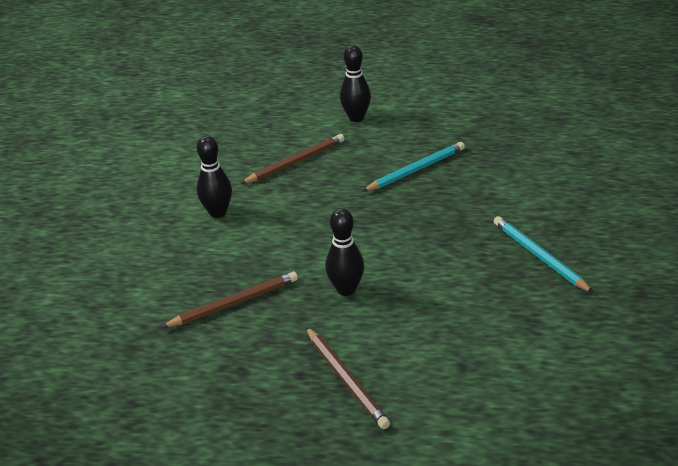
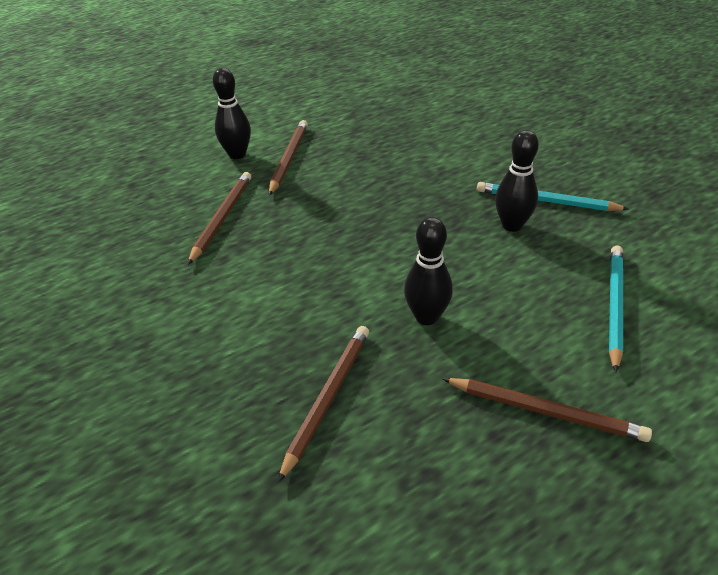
camera: 40 degrees left, 5 degrees up
(218, 212) = (192, 308): black bowling pin -> black bowling pin (512, 225)
(388, 136) = (288, 159): none -> brown pencil
(415, 170) = (350, 176): turquoise pencil -> turquoise pencil (614, 306)

